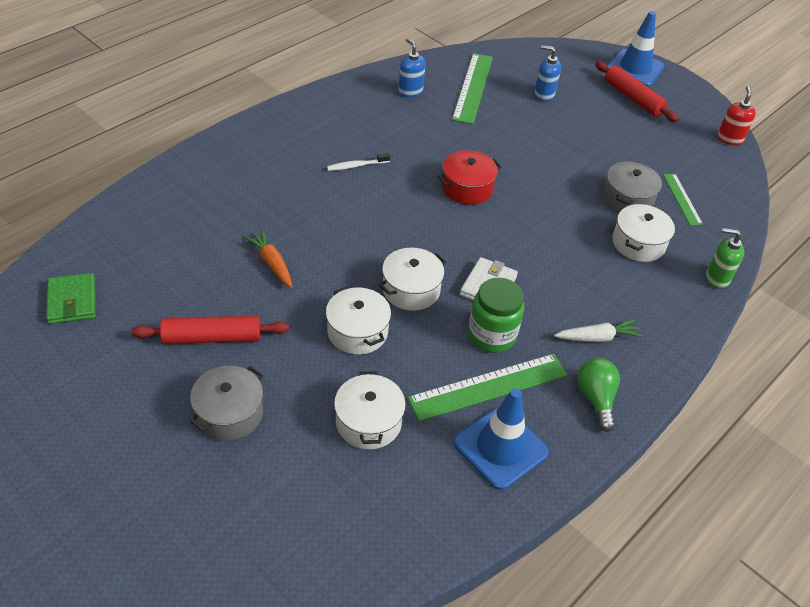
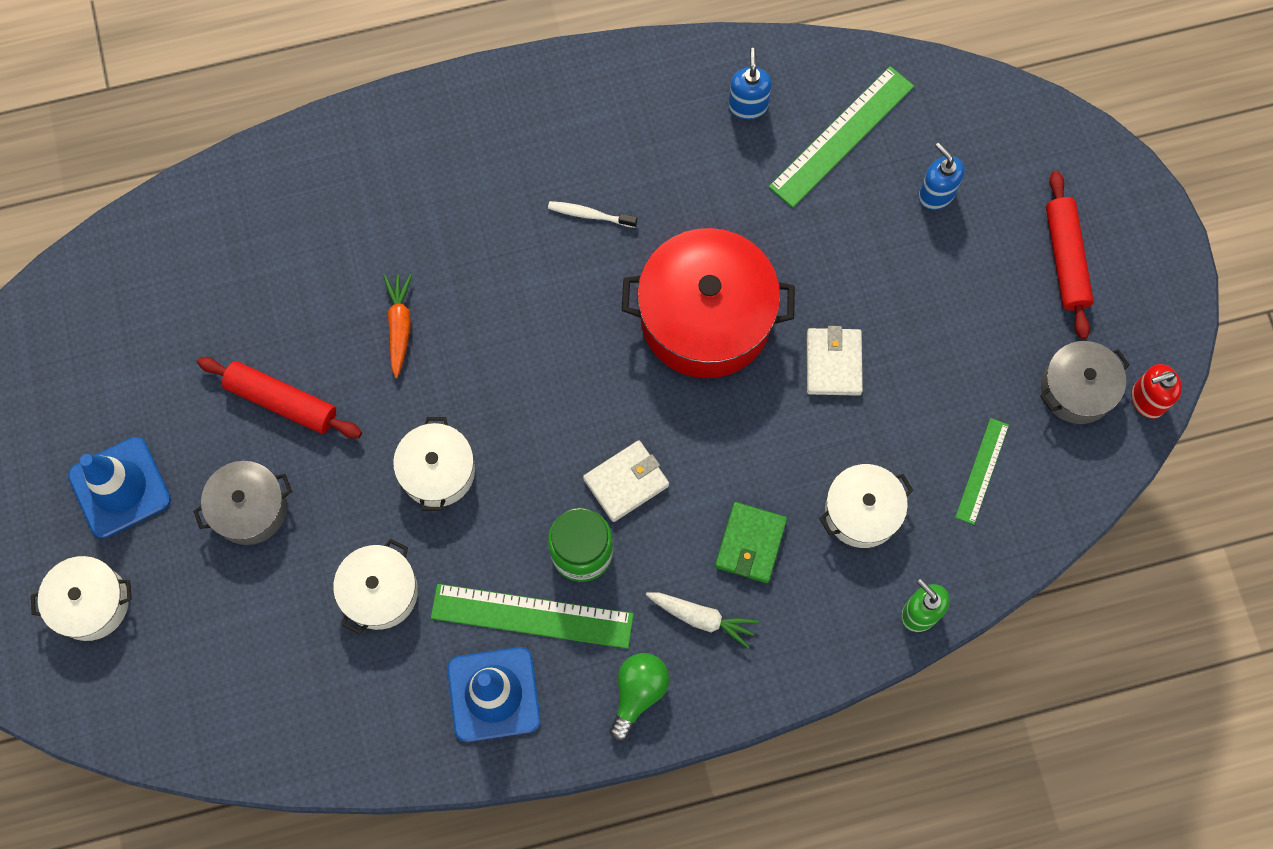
camera: 35 degrees right, 25 degrees up
(72, 301) = (165, 279): green wallet -> green wallet (750, 544)
(411, 289) = (533, 443): white pot -> white pot (91, 603)
(467, 188) = (706, 317): red pot -> red pot, size x1.80
(558, 182) = (833, 363): none -> white wallet
(627, 199) = (906, 435): grey pot -> grey pot (1077, 389)
(635, 68) = (1119, 200): blue traffic cone -> blue traffic cone (120, 487)
(729, 139) = (1147, 400): red soap dispenser -> red soap dispenser turned 150 degrees counterclockwise

